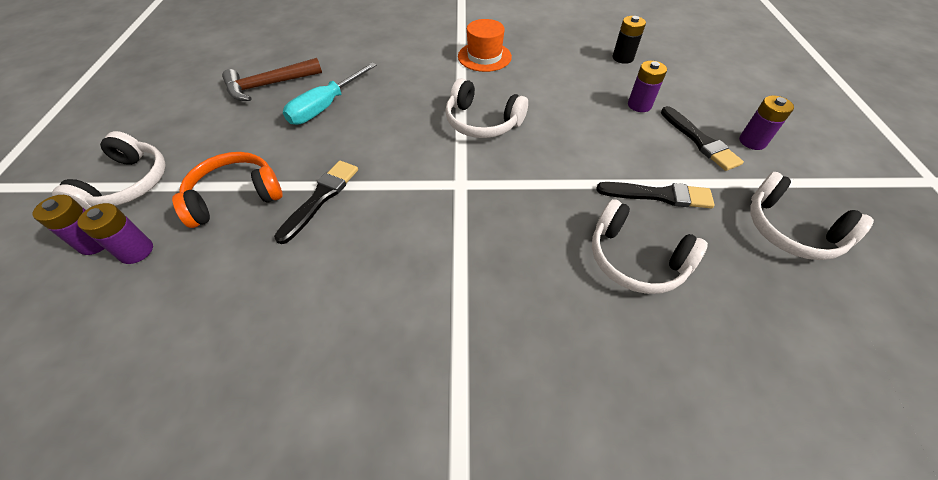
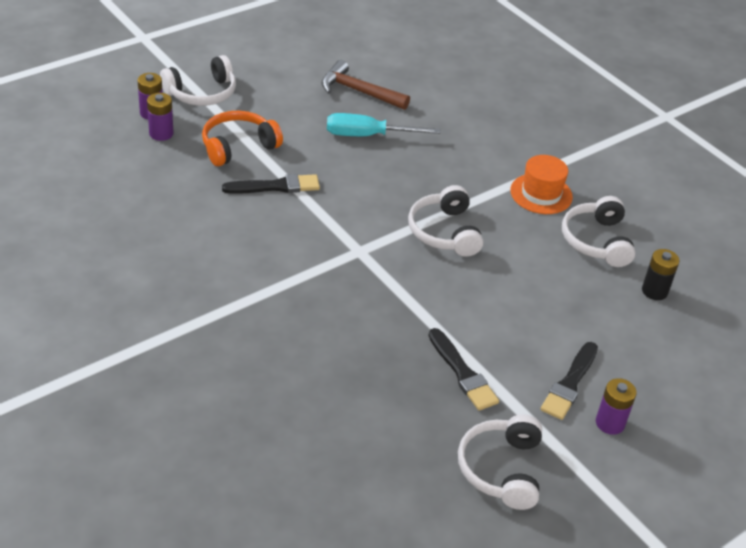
camera: 50 degrees right, 10 degrees down
(235, 197) = (238, 146): orange headphones -> orange headphones turned 60 degrees counterclockwise
(635, 259) = (375, 377): white headphones -> white headphones (596, 241)
(639, 105) = (582, 326): purple battery -> none

